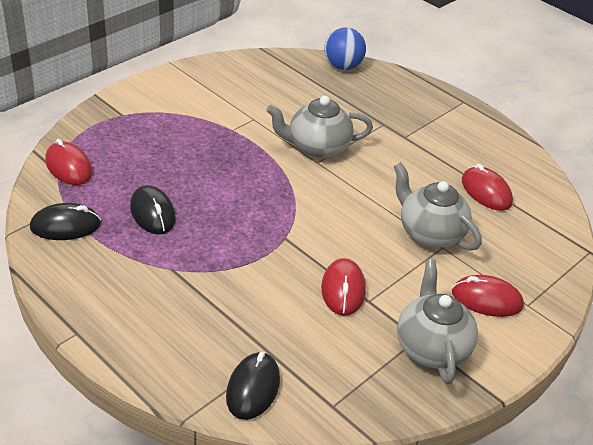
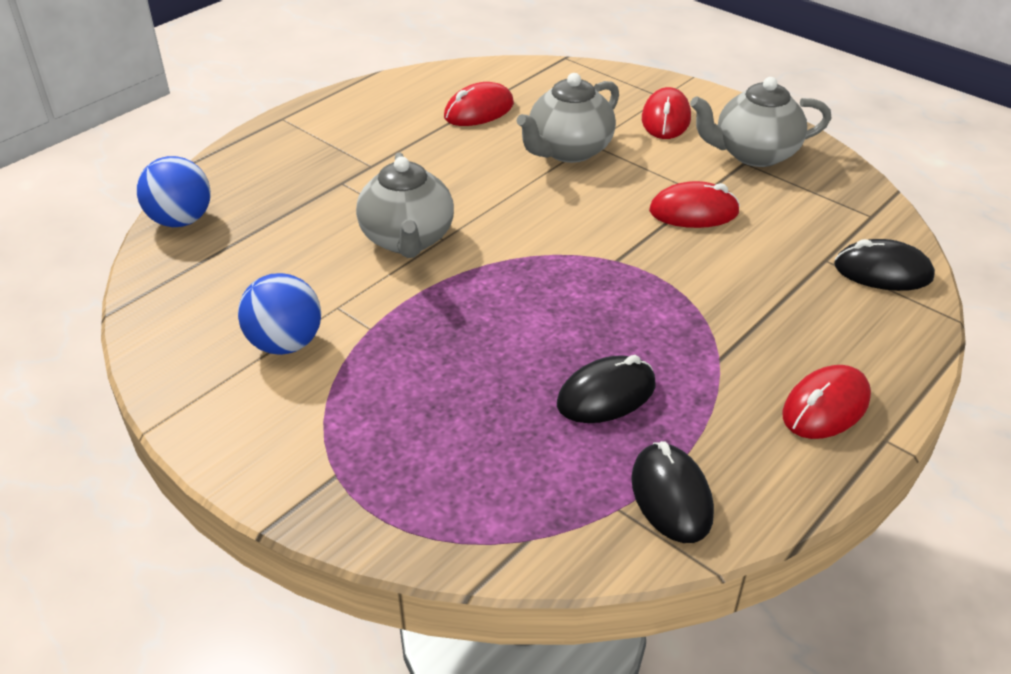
camera: 90 degrees left, 0 degrees up
(69, 167) = (512, 525): red mouse -> red mouse (825, 407)
(224, 101) = (285, 343): none -> blue ball

